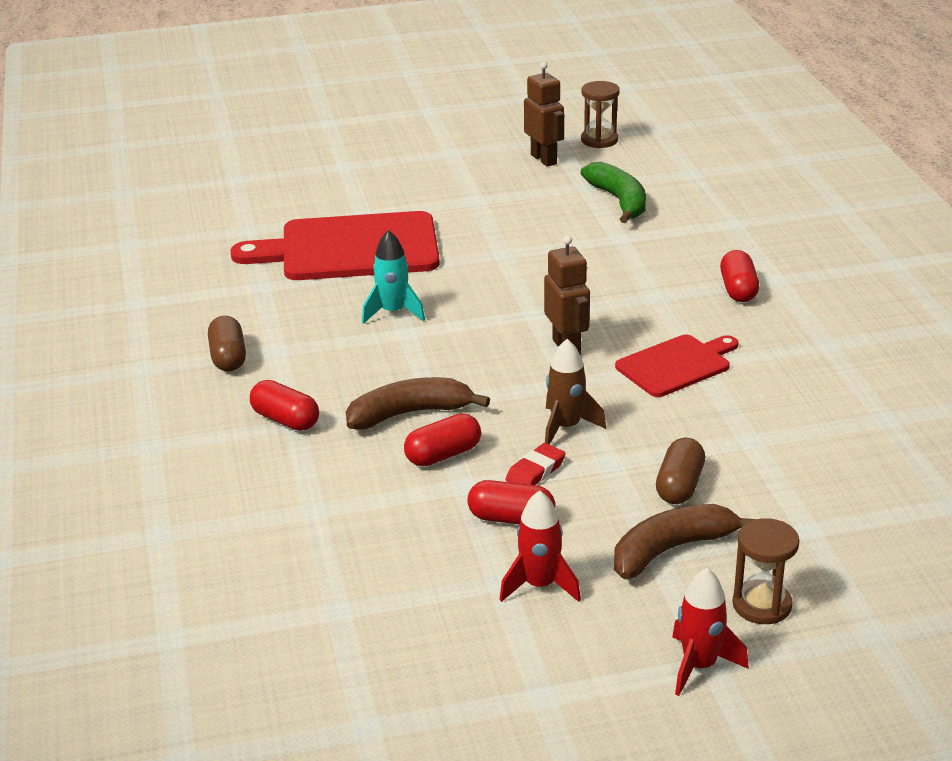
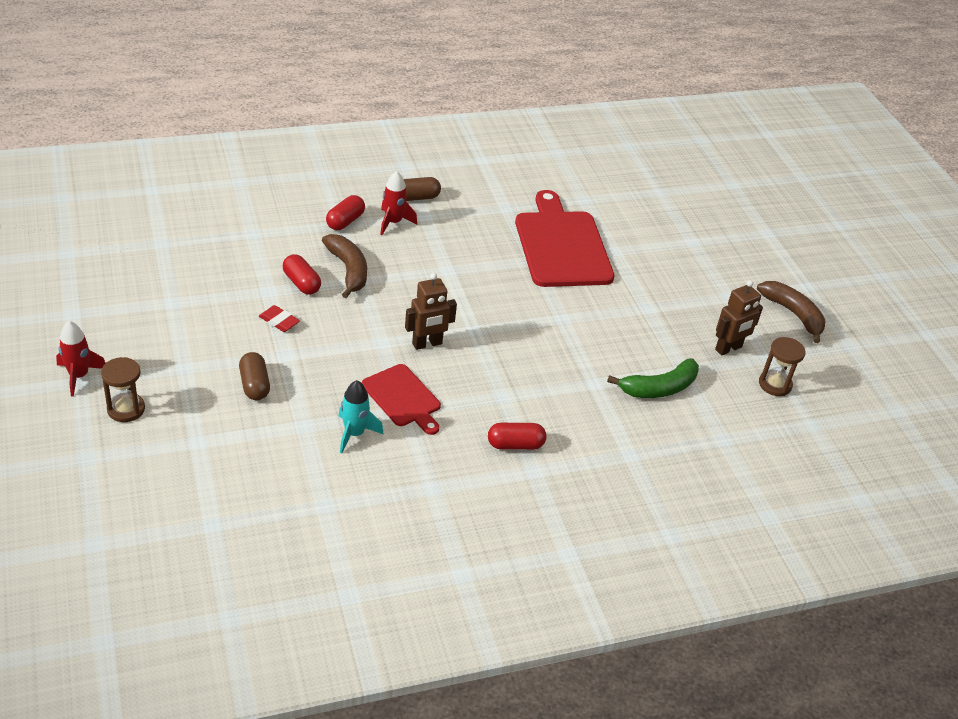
camera: 80 degrees right, 10 degrees up
(393, 312) = (473, 264): turquoise rocket -> turquoise rocket (354, 434)
(511, 519) = (231, 309): red capsule -> none
(539, 585) = (165, 317): red rocket -> red rocket (393, 222)
(566, 427) = (327, 337): brown rocket -> none
(671, 549) = (188, 375): brown banana -> brown banana (793, 314)
(680, 486) = (254, 385): brown capsule -> brown capsule turned 60 degrees clockwise

